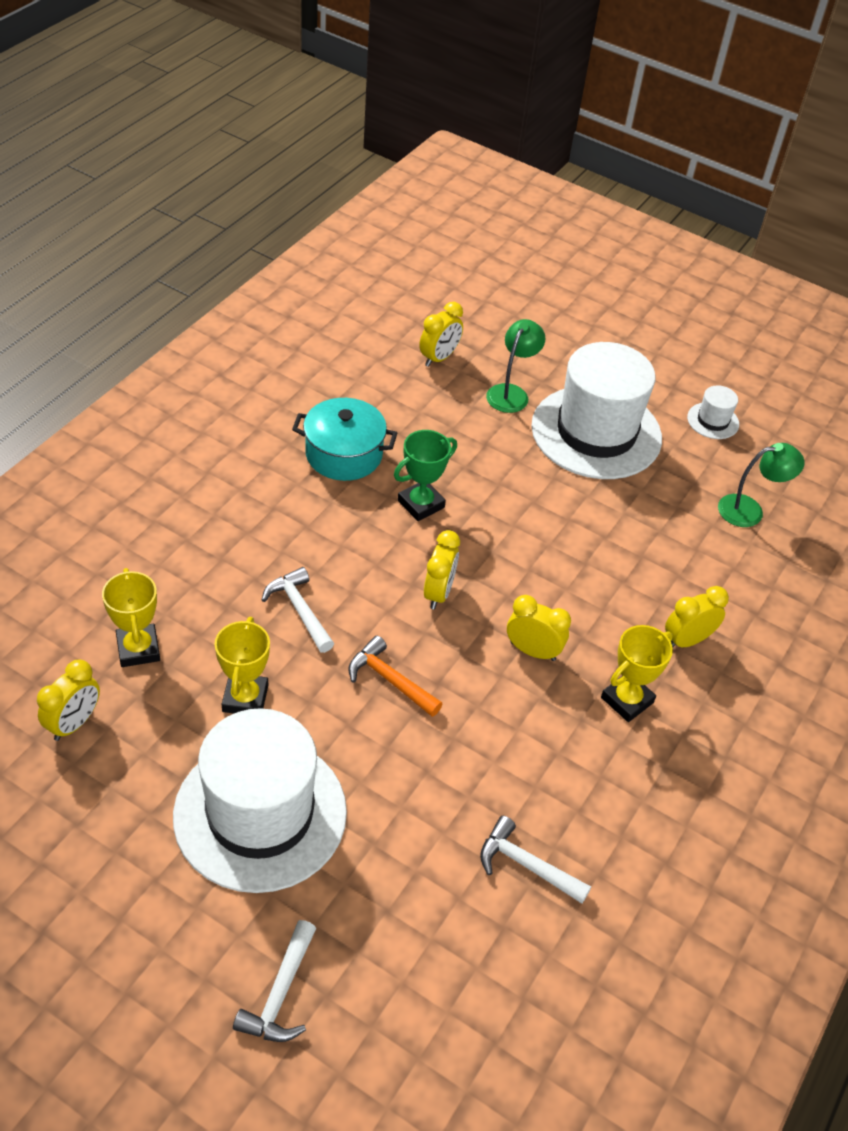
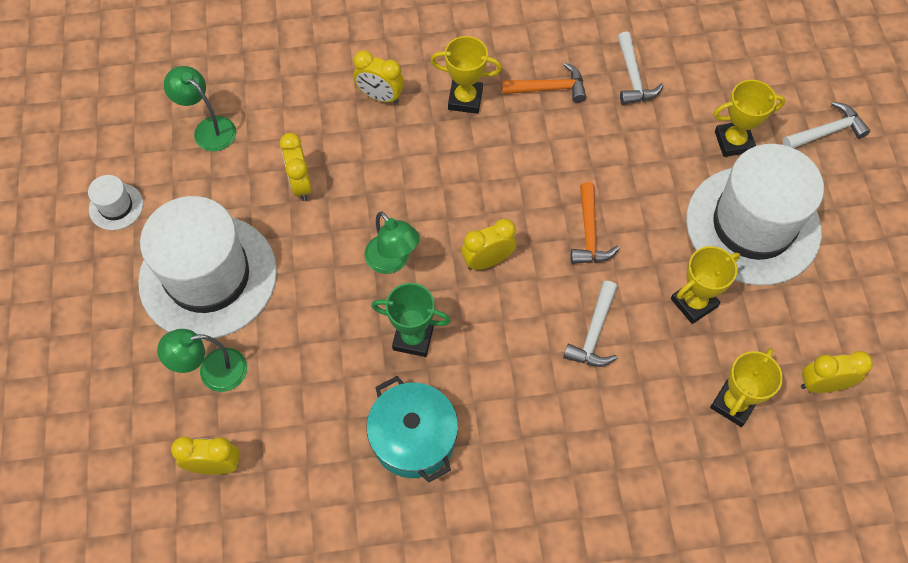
camera: 125 degrees left, 15 degrees up
(361, 886) = (733, 142): none -> yellow trophy
(501, 536) = (392, 261): none -> green lamp
(532, 651) = (479, 172): yellow clock -> yellow clock (301, 184)
(579, 777) = (549, 88): none -> orange hammer

